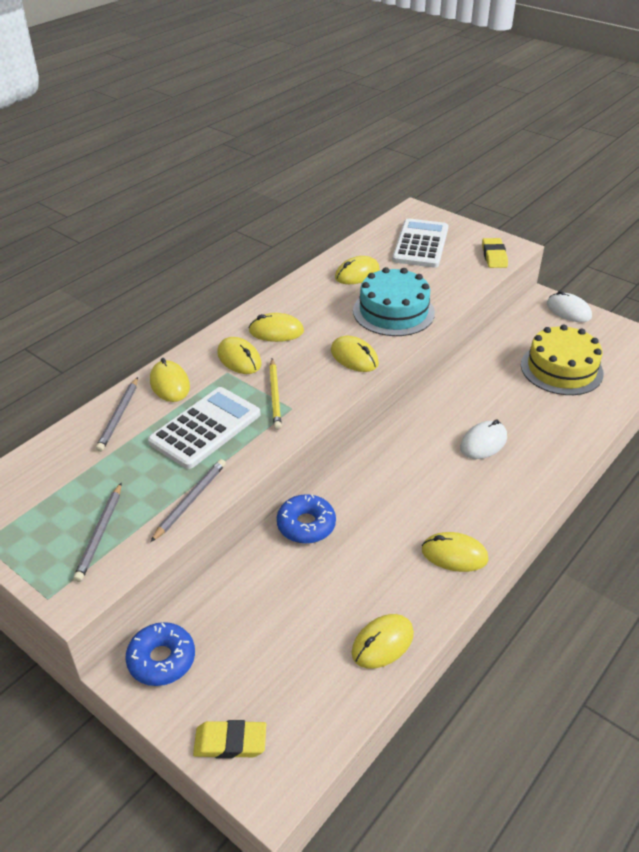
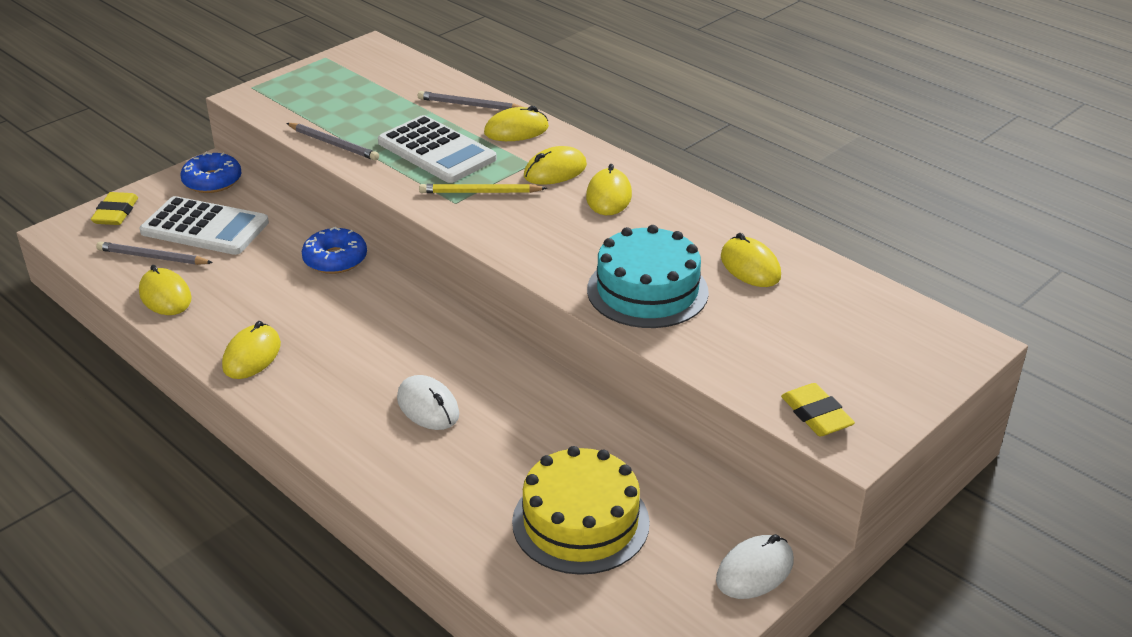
camera: 95 degrees right, 5 degrees down
(100, 533) = (311, 104): grey pencil -> grey pencil (153, 257)
(354, 357) = (544, 250): yellow mouse -> none
(420, 244) = (848, 337): white calculator -> white calculator (205, 227)
(494, 256) = (816, 415): yellow eraser -> yellow eraser turned 60 degrees clockwise

